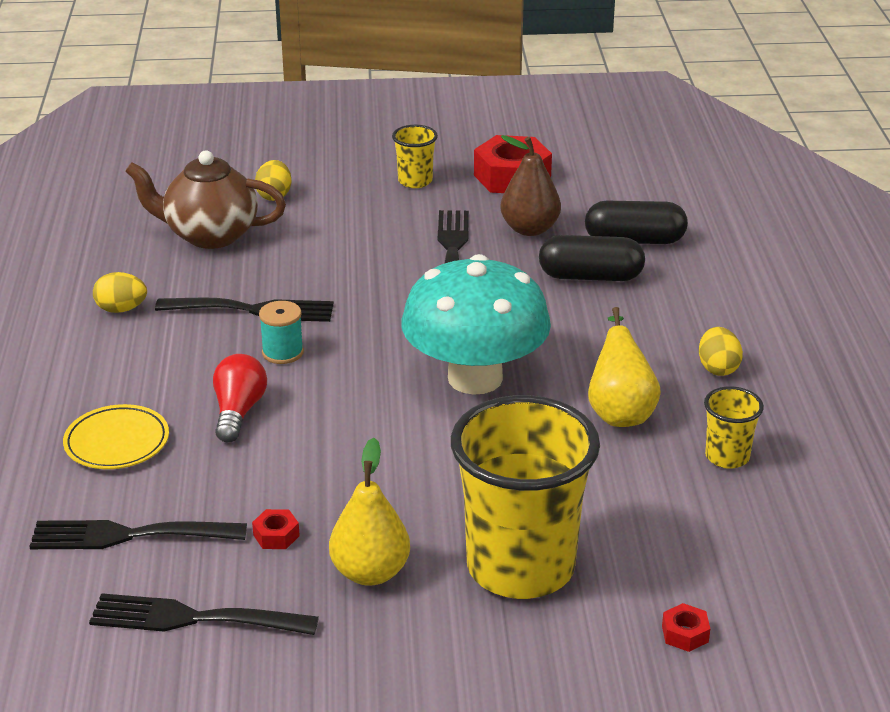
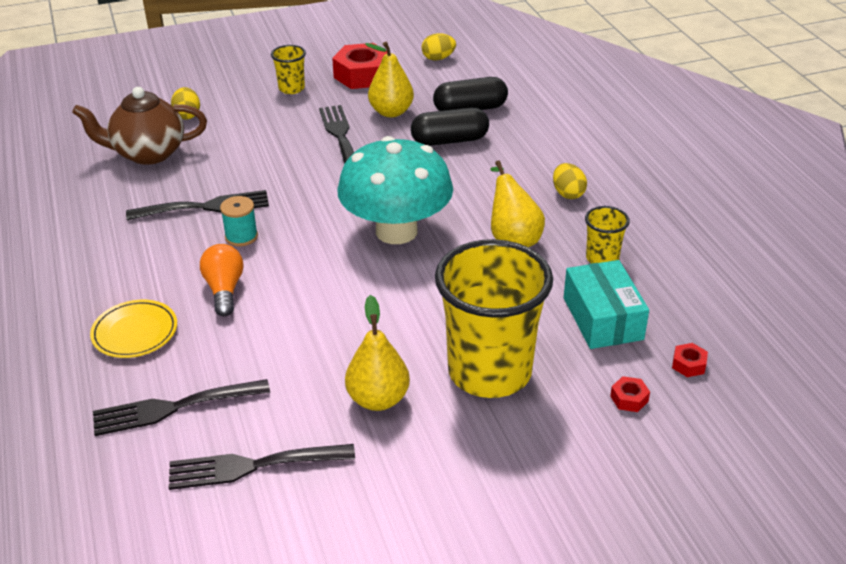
camera: 15 degrees left, 5 degrees up
(121, 309) = (98, 224): yellow egg -> yellow egg (438, 58)
(238, 412) = (224, 290): red light bulb -> orange light bulb
(276, 535) = (293, 384): red nut -> red nut (688, 364)
(529, 229) = (391, 112): brown pear -> yellow pear
(694, 530) = (602, 318): none -> turquoise box

